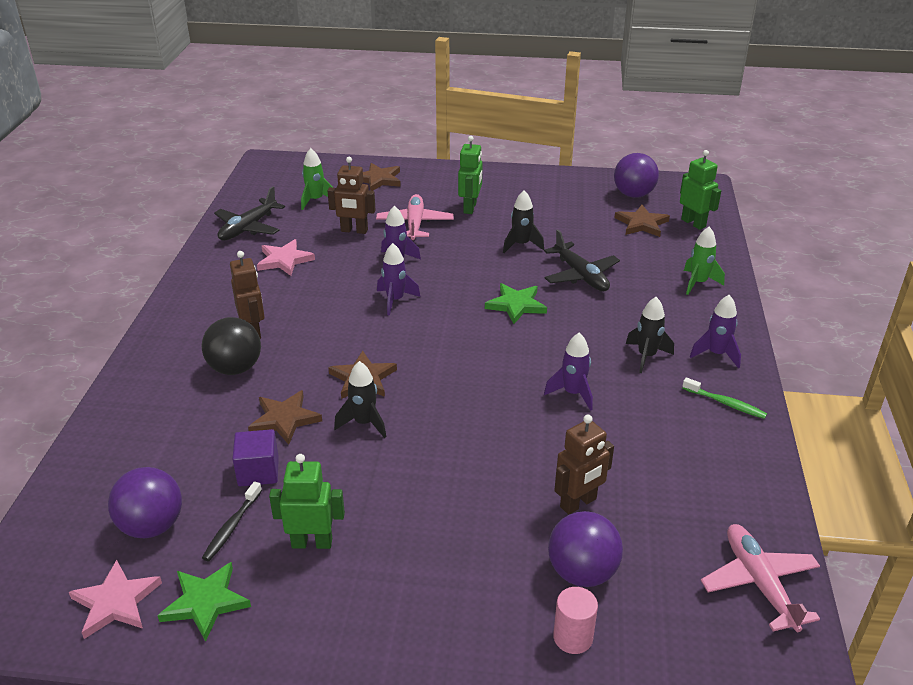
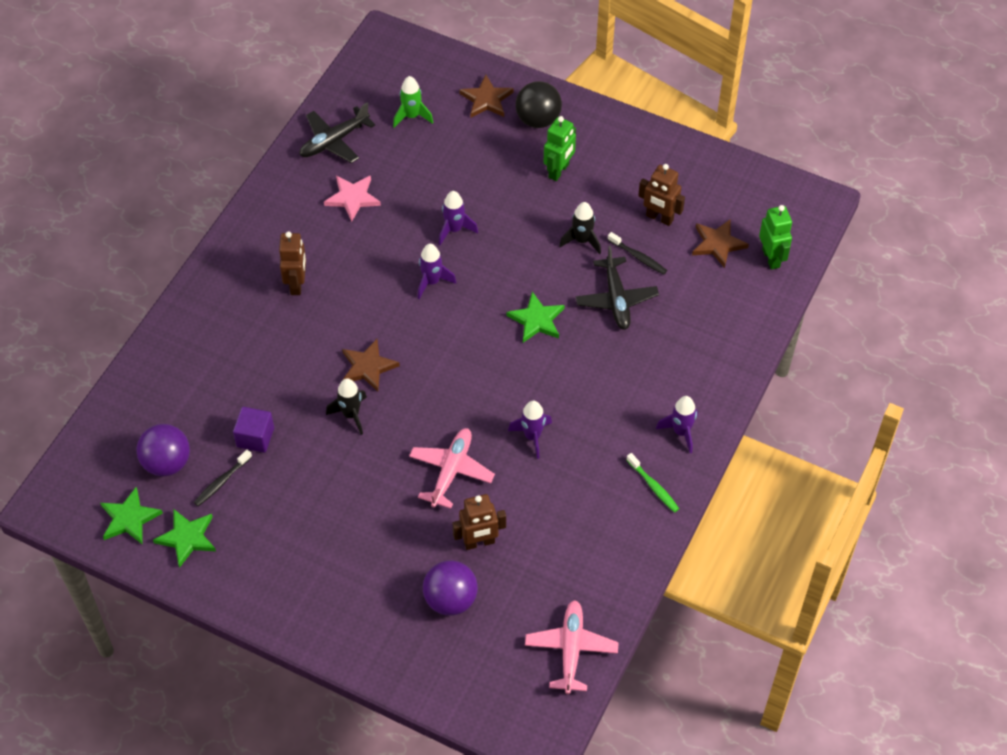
camera: 20 degrees right, 20 degrees up
(115, 602) = (129, 518): pink star -> green star
(235, 368) = (269, 324): black ball -> black ball (538, 120)
(284, 419) = (291, 391): brown star -> none
(312, 542) = (273, 513): green robot -> none
(354, 230) = (432, 174): brown robot -> brown robot (659, 218)
(415, 224) = (493, 181): pink plane -> pink plane (451, 471)
(573, 637) = (418, 645): pink cylinder -> none
(579, 245) = (638, 257): none -> black toothbrush
(633, 195) = (736, 197): purple ball -> none
(646, 356) = (618, 415): black rocket -> none
(698, 283) = (721, 342): green rocket -> none

